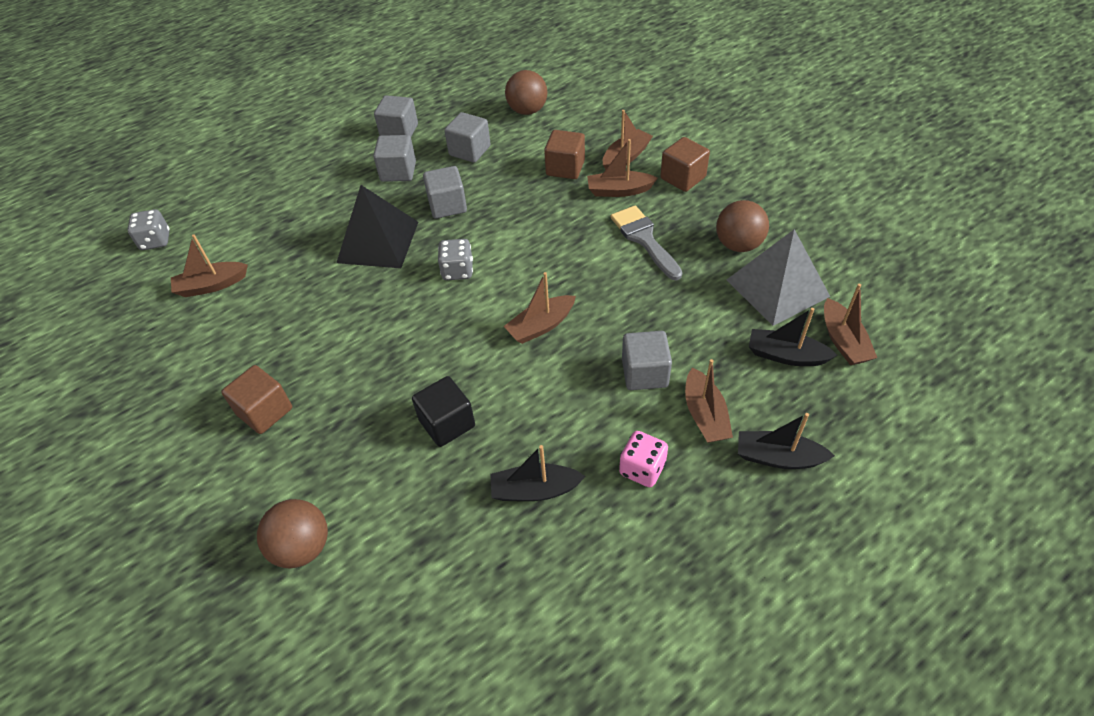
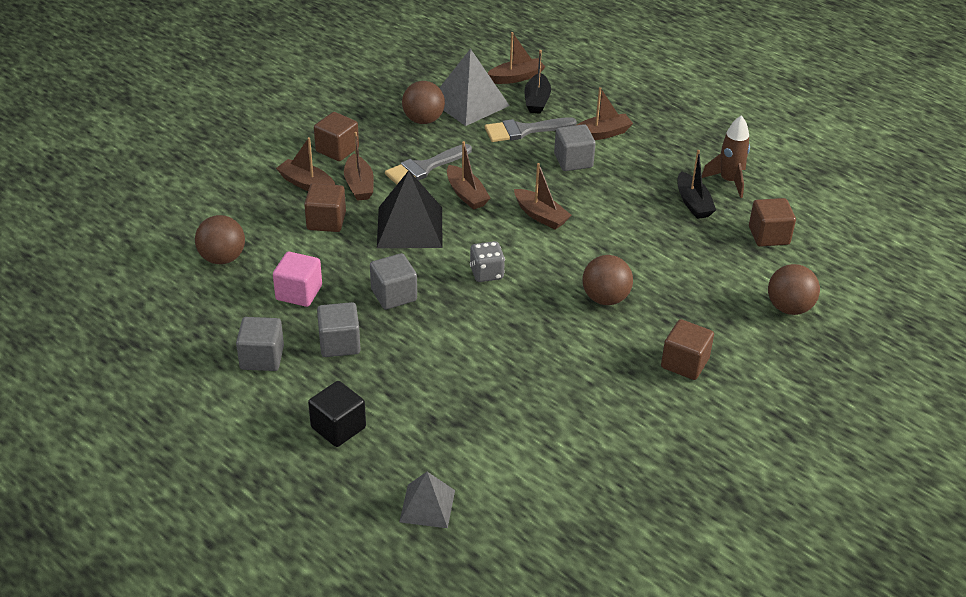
camera: 105 degrees left, 10 degrees down
(155, 241) = (489, 535): grey dice -> none
(203, 210) = (427, 506): none -> grey pyramid
(211, 285) = (548, 453): brown boat -> brown boat (466, 194)
(378, 242) = (457, 336): black pyramid -> black pyramid (410, 227)
(387, 361) = (605, 298): none -> brown ball
(445, 568) = (769, 235): none -> brown cube
(447, 423) = (655, 253): black cube -> black cube (338, 427)
(469, 151) = (299, 293): grey cube -> pink cube
(576, 550) = (729, 181): none -> brown rocket
(642, 469) = (656, 158): pink dice -> none
(714, 333) = (524, 130): none -> grey brush
(778, 457) = (625, 105): black boat -> none

